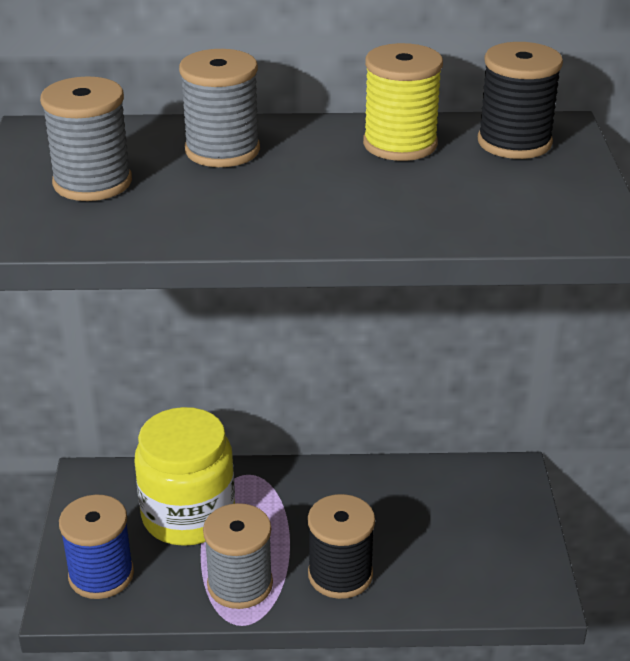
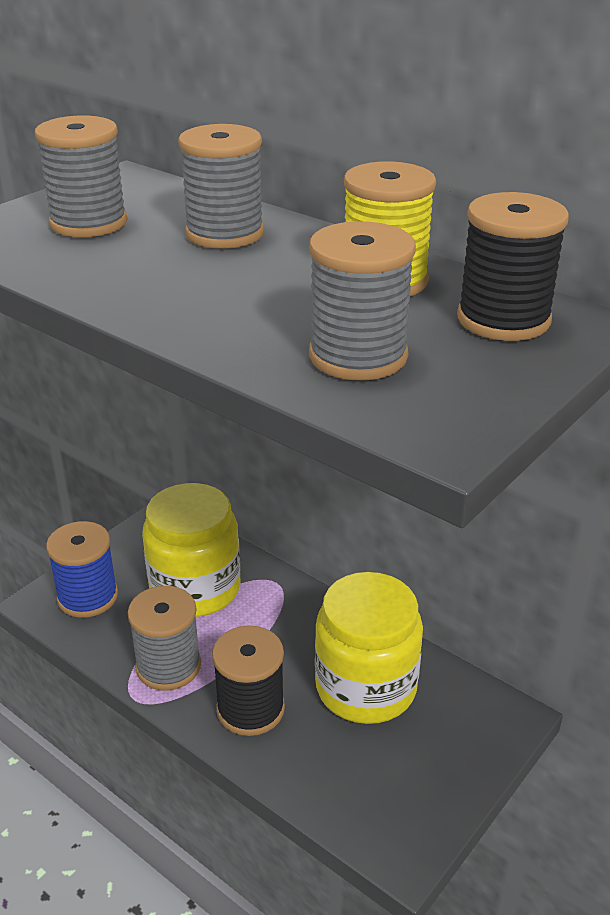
camera: 40 degrees right, 0 degrees up
(402, 509) = (366, 687): none -> yellow jar
(474, 202) = (358, 356): none -> grey spool

